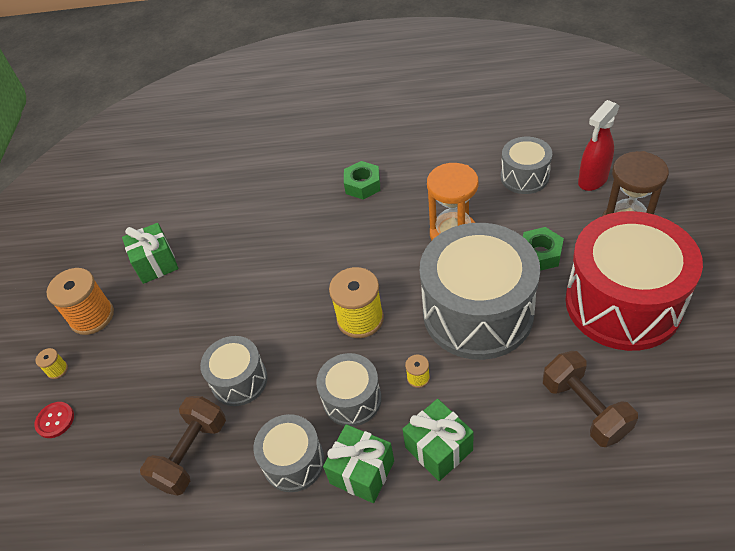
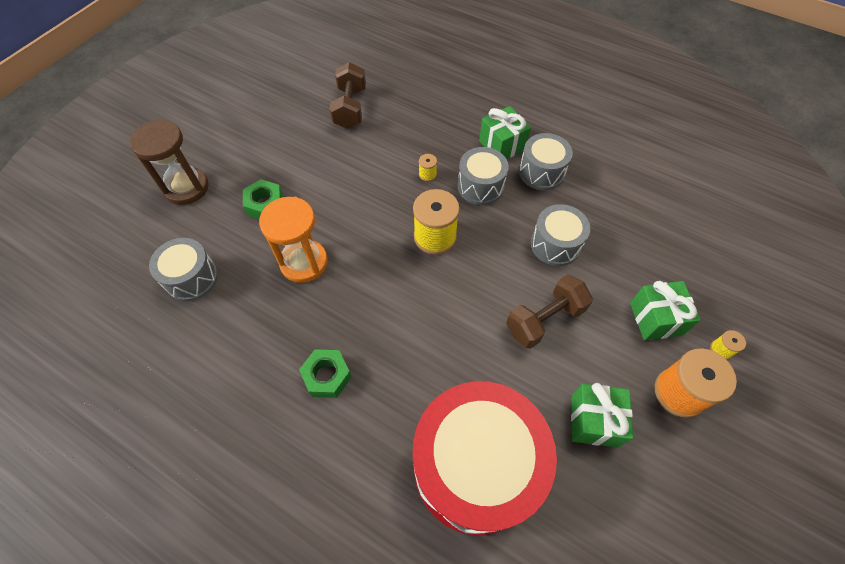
camera: 155 degrees left, 10 degrees up
(55, 420) = (723, 299): red button -> none
(191, 454) = (611, 213): brown dumbbell -> brown dumbbell (544, 320)
(439, 449) = (448, 133): green gift -> green gift (655, 319)
(477, 312) = (350, 191): grey drum -> none
(592, 180) = (153, 237): red spray bottle -> none
(622, 303) = (260, 143): red drum -> red drum (475, 466)

